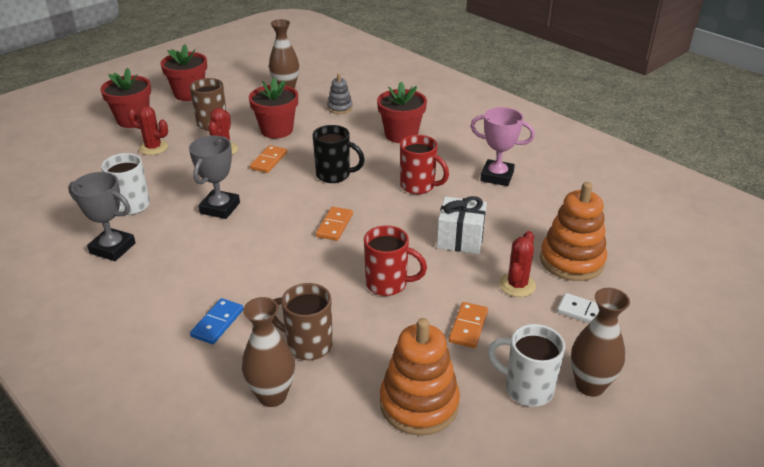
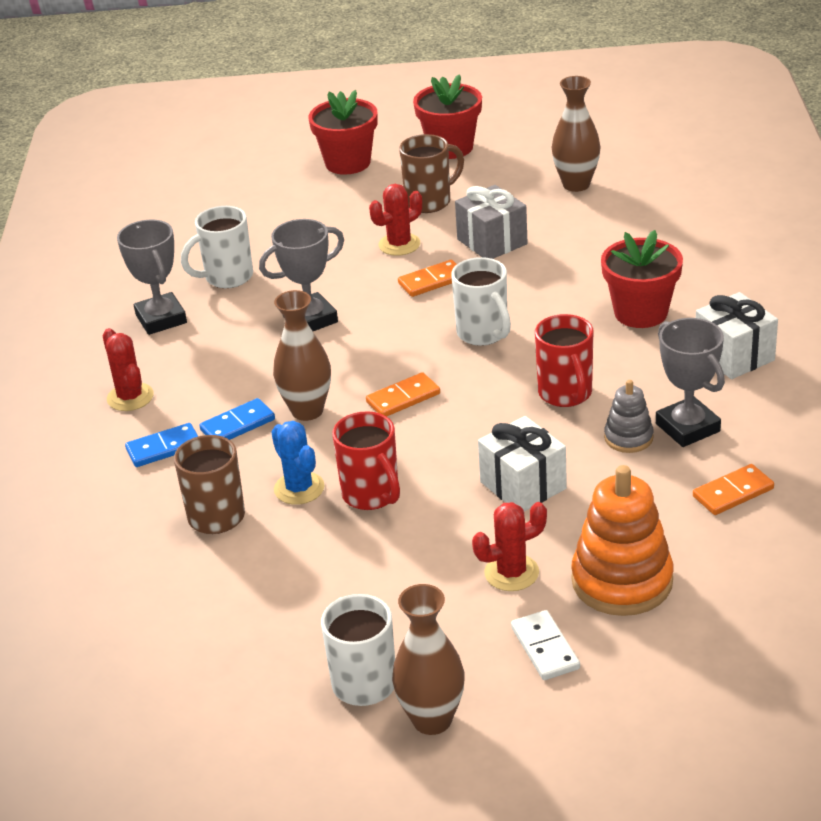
camera: 45 degrees right, 0 degrees up
(153, 148) = (328, 210): red cactus -> red cactus (130, 397)
(251, 285) = (237, 425): none -> blue domino
(272, 396) = (128, 545): brown vase -> brown vase (307, 411)
(276, 130) = (492, 242): red flower pot -> grey gift
(334, 175) = (483, 334): black mug -> white mug
(340, 108) = (611, 240): grey stacking toy -> grey stacking toy (628, 438)
(340, 302) = (299, 488): none -> blue cactus
(419, 404) = (242, 631): orange stacking toy -> none
(468, 327) = (392, 586): orange domino -> orange domino (733, 493)
(471, 137) = (734, 356): none -> white gift
(497, 176) = (687, 427): pink trophy -> grey trophy

